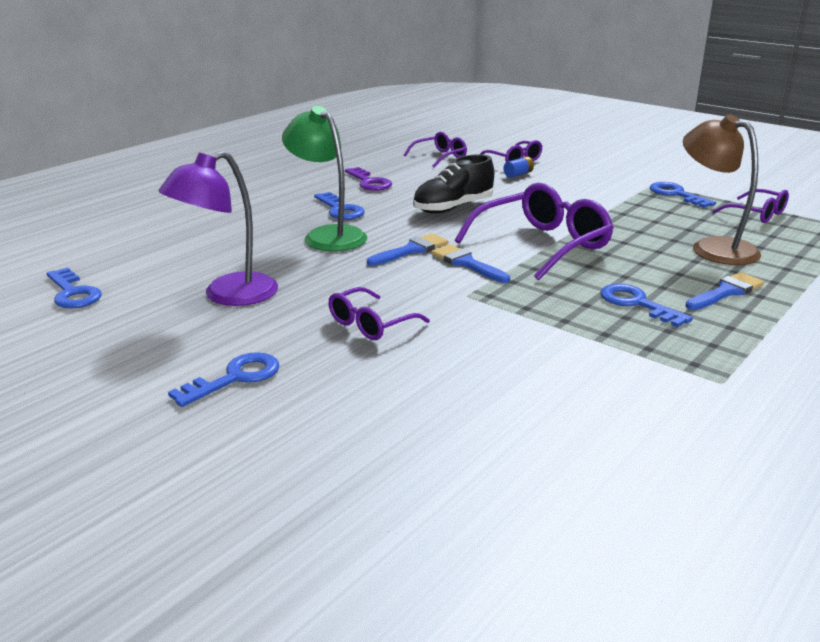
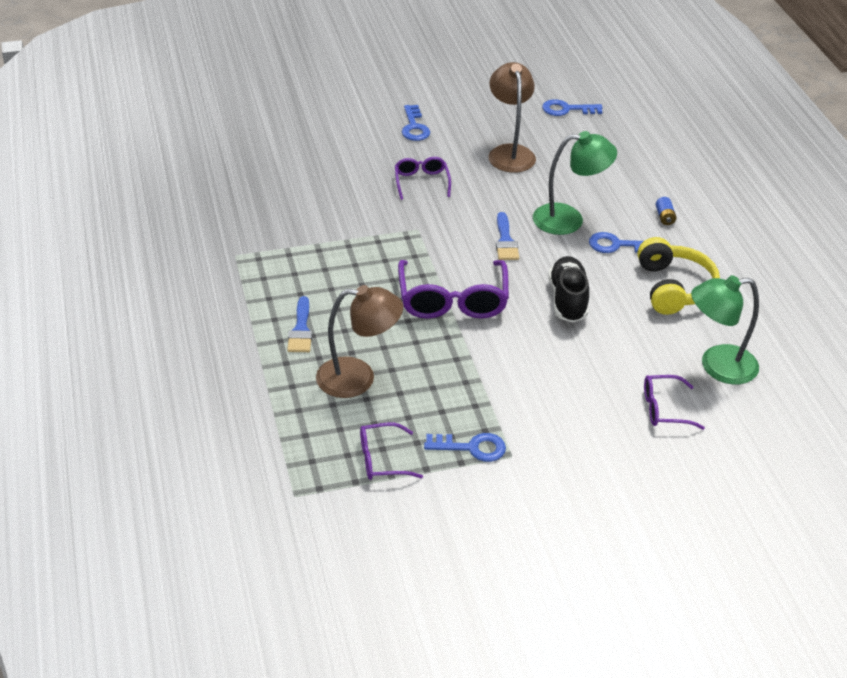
camera: 125 degrees right, 15 degrees up
(228, 295) = (510, 152): purple lamp -> brown lamp
(369, 182) = (673, 288): purple key -> yellow headphones
(440, 157) = (717, 366): purple glasses -> green lamp
(467, 263) = (460, 252): blue brush -> none
(518, 174) = (618, 385): blue battery -> blue battery (664, 217)
(637, 304) = (332, 283): blue key -> none

